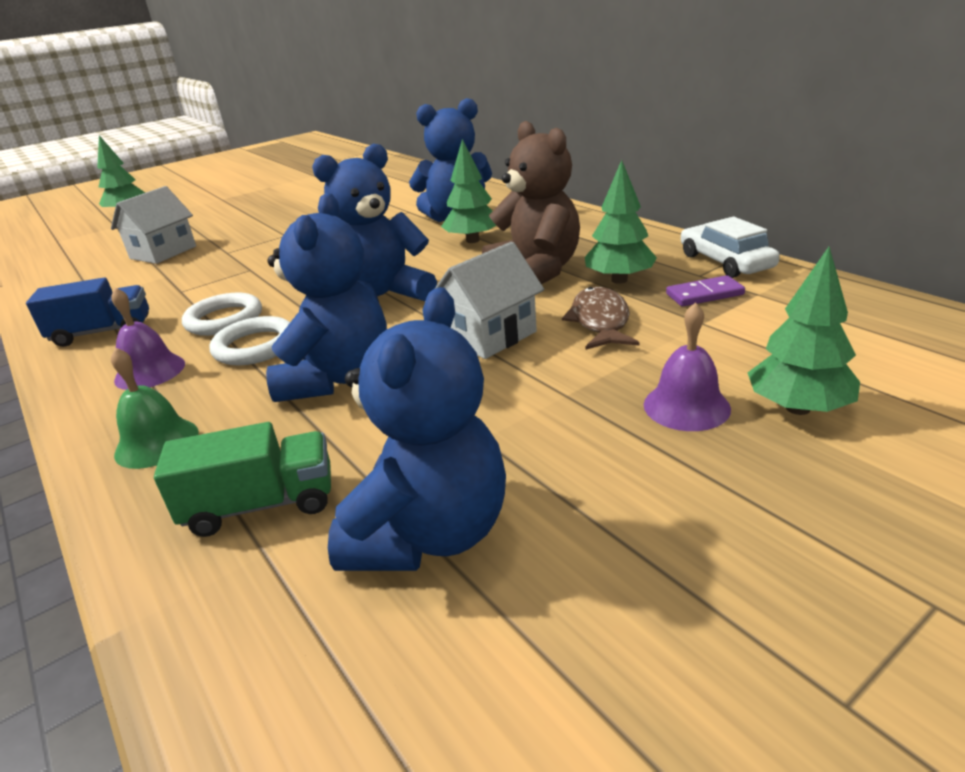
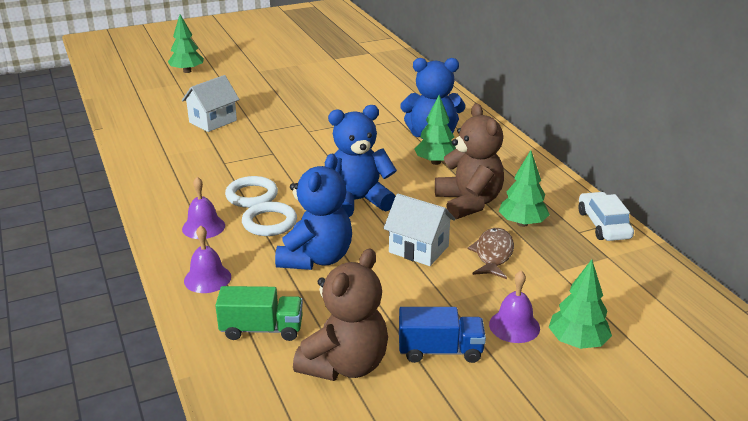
camera: 10 degrees right, 0 degrees up
(102, 332) = (173, 188): blue truck -> blue truck (440, 351)
(157, 443) = (207, 278): green bell -> purple bell
(429, 534) = (345, 365): blue teddy bear -> brown teddy bear
(490, 336) = (418, 249): white house -> white house turned 60 degrees clockwise
(704, 294) = (572, 249): purple domino -> none

